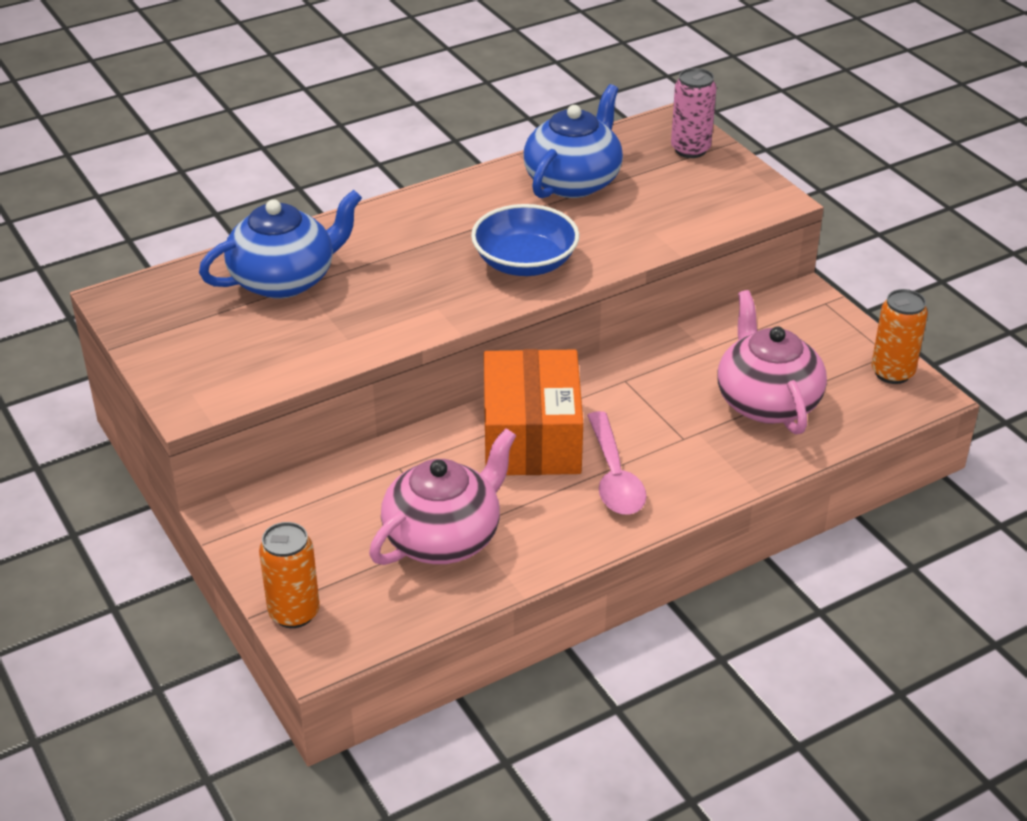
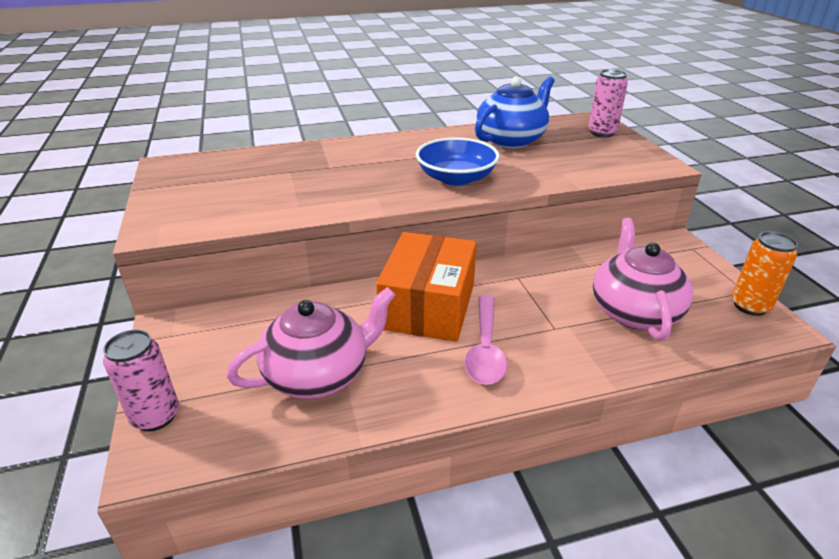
camera: 15 degrees right, 5 degrees down
(285, 280) = (280, 167): blue teapot -> none
(294, 613) = (155, 416): orange can -> pink can

